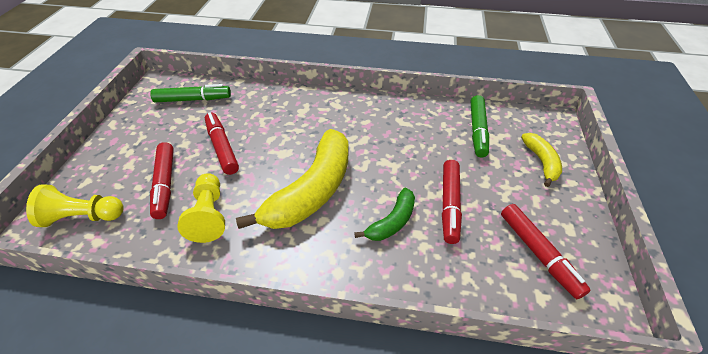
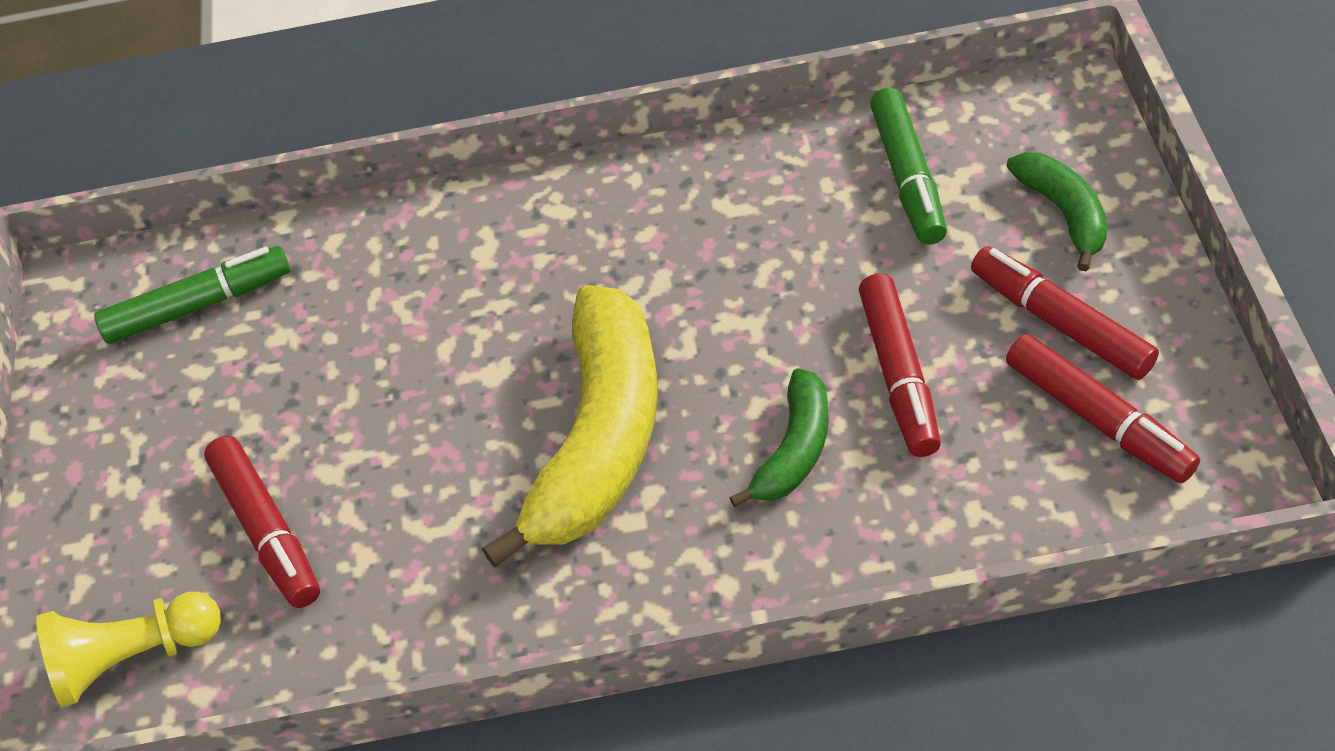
camera: 10 degrees left, 5 degrees up
(209, 215) = (407, 563): yellow pawn -> none
(222, 147) = (345, 405): red marker -> red marker (1060, 323)
(541, 162) = (1064, 213): yellow banana -> green banana

